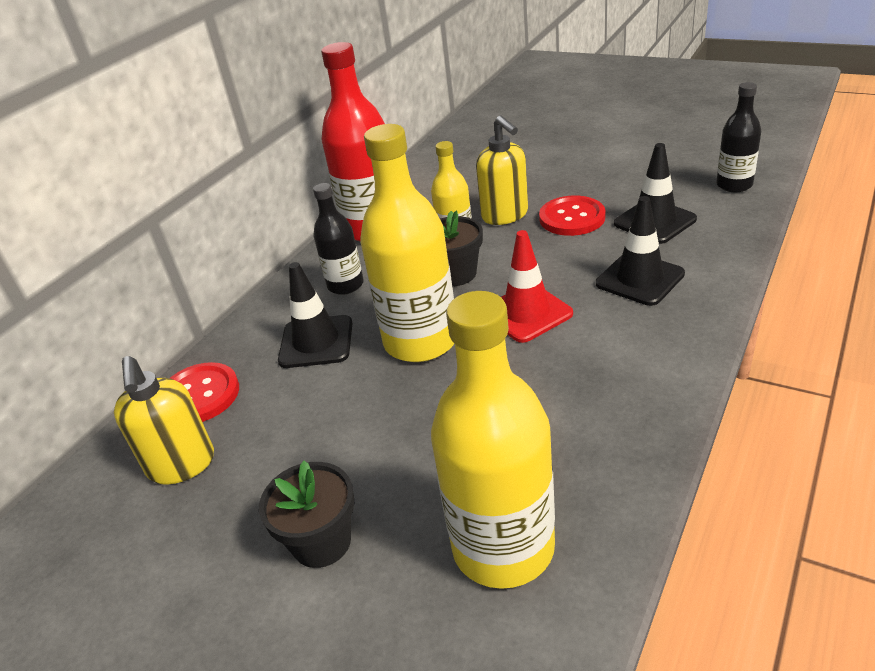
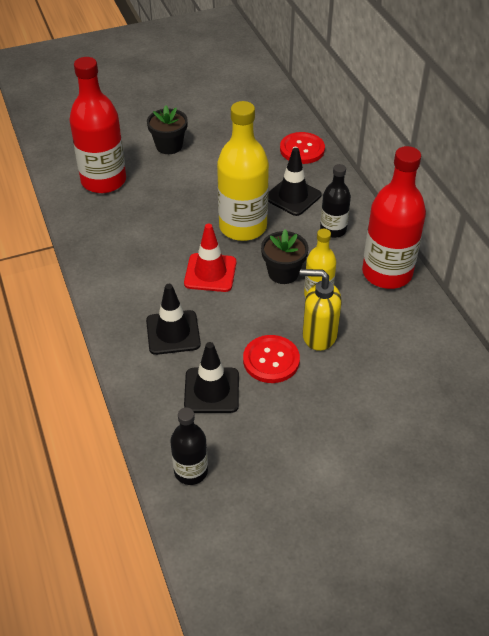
camera: 125 degrees right, 10 degrees up
(181, 465) = (260, 131): yellow soap dispenser -> none
(503, 547) = (103, 181): yellow bottle -> red bottle

